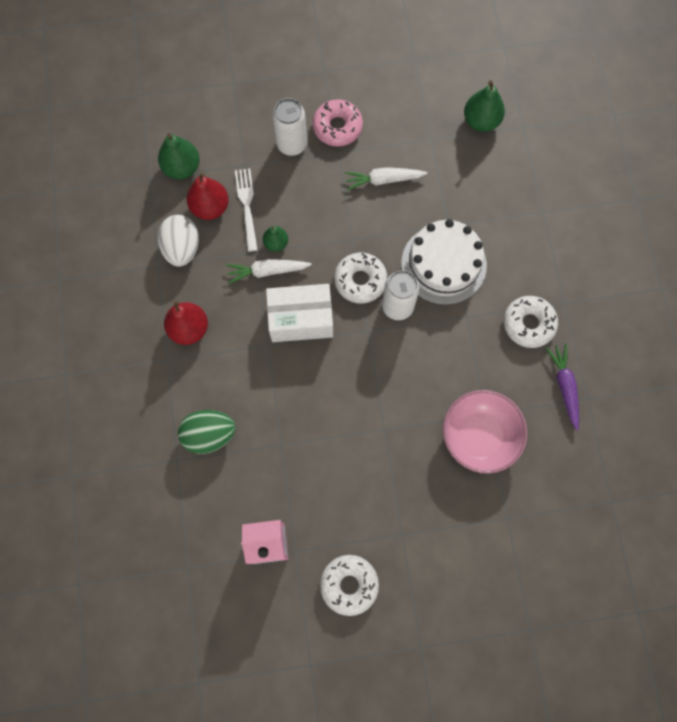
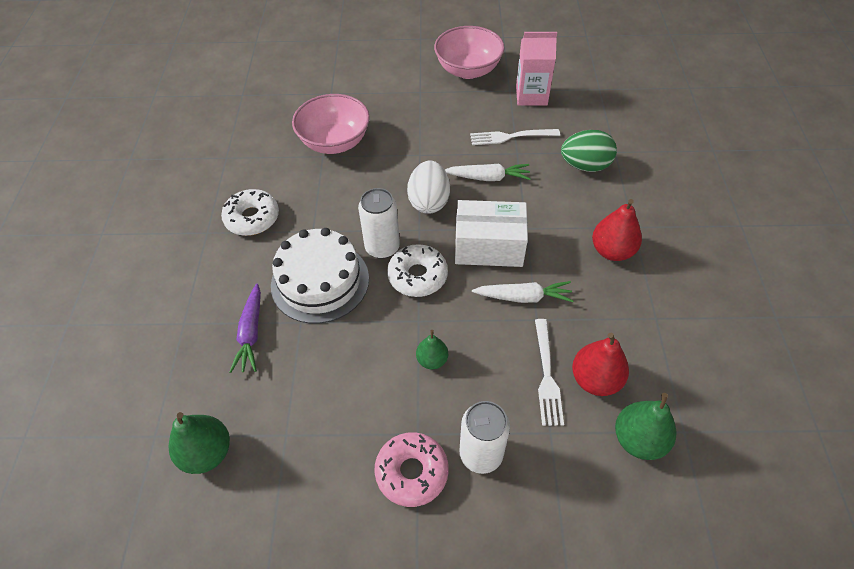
camera: 170 degrees left, 20 degrees down
(182, 248) = (628, 334): white egg -> white egg (429, 201)
(276, 243) = (511, 326): green pear -> green pear (432, 360)
(289, 469) = (511, 137): none -> white fork
(349, 584) = (468, 70): white donut -> pink bowl
(383, 180) = (364, 386): white carrot -> white carrot (488, 177)
(564, 386) = (242, 168): purple carrot -> purple carrot (251, 333)

